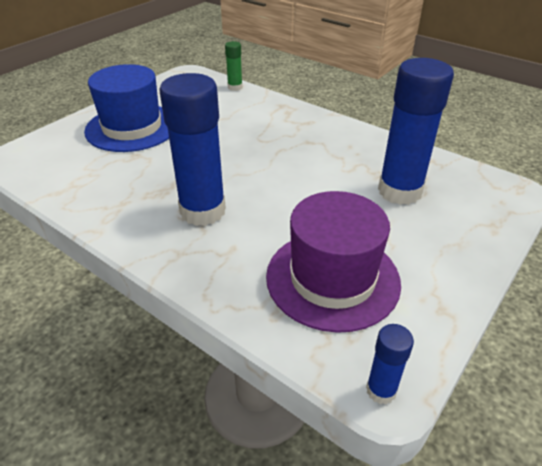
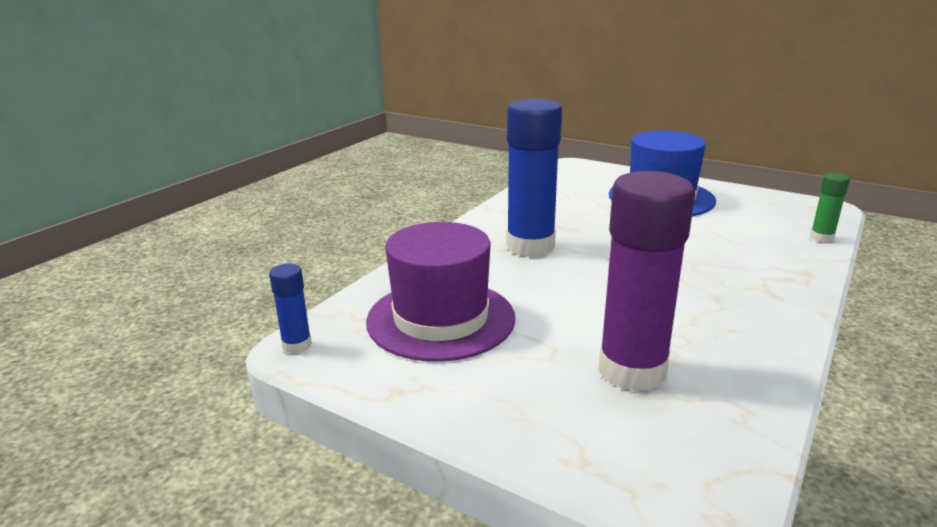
camera: 85 degrees right, 15 degrees down
(400, 191) = (632, 370): blue glue stick -> purple glue stick

